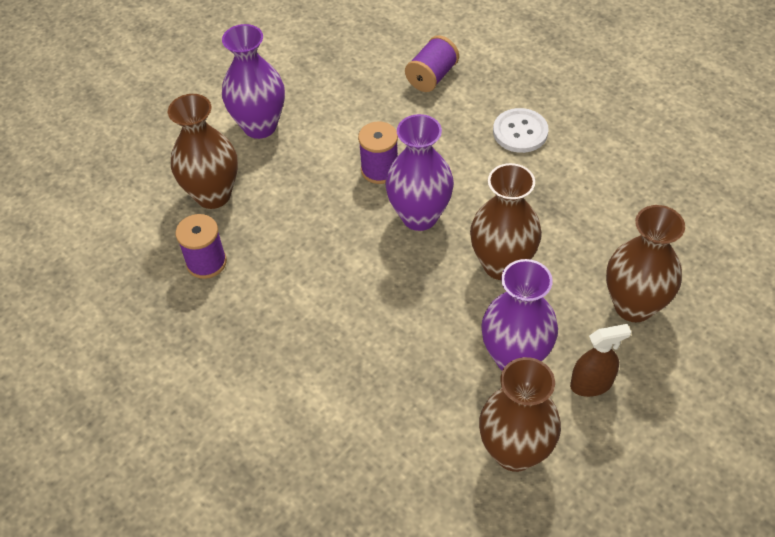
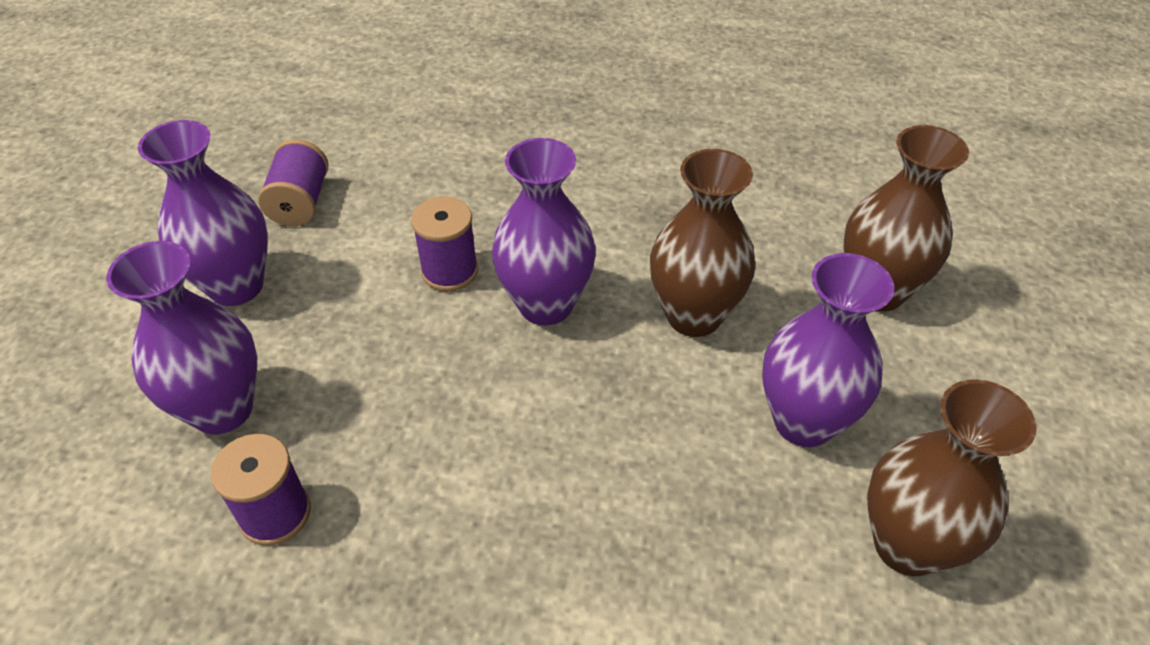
camera: 35 degrees left, 5 degrees down
(213, 195) = (222, 409): brown vase -> purple vase
(432, 76) = (436, 139): purple spool -> purple spool (300, 202)
(520, 132) = (591, 159): white button -> none
(591, 384) = (915, 406): brown spray bottle -> none

